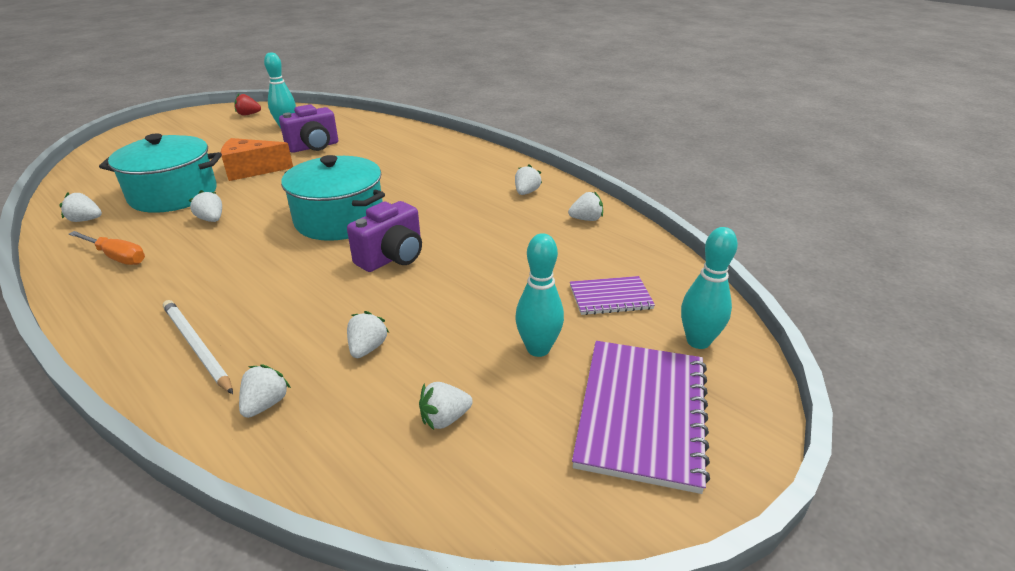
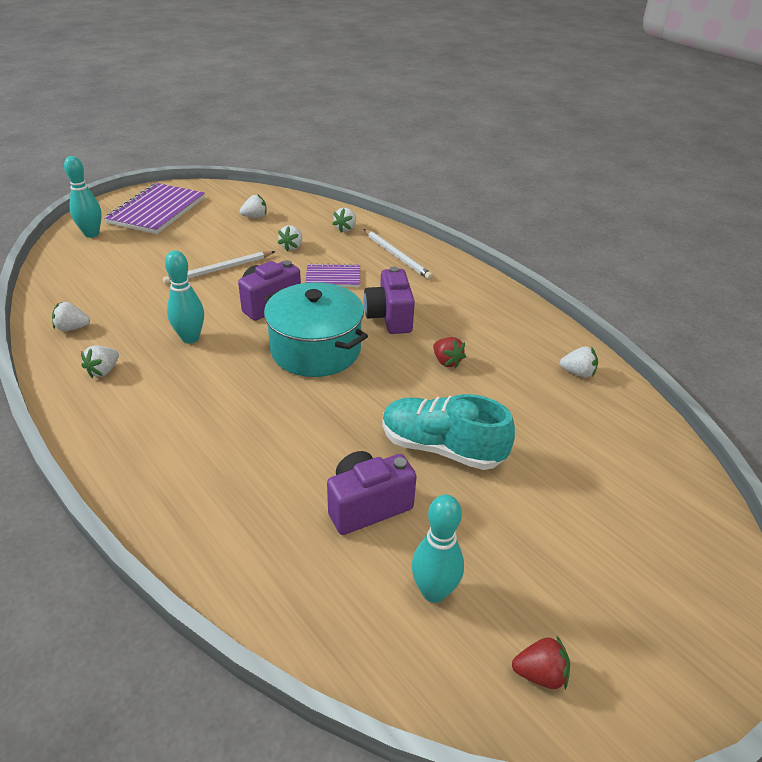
camera: 175 degrees left, 5 degrees up
(117, 257) = (505, 325): orange screwdriver -> none
(173, 194) = (514, 406): turquoise pot -> none
(211, 219) = (446, 361): white strawberry -> red strawberry
(251, 170) = (441, 448): orange cheese -> turquoise shoe
(251, 254) = (389, 317): none -> purple camera
(468, 296) = (219, 270): none -> white pencil
(538, 349) = (190, 238): turquoise bowling pin -> turquoise bowling pin (190, 338)
(610, 297) = (119, 261): purple notebook -> purple notebook (333, 277)

